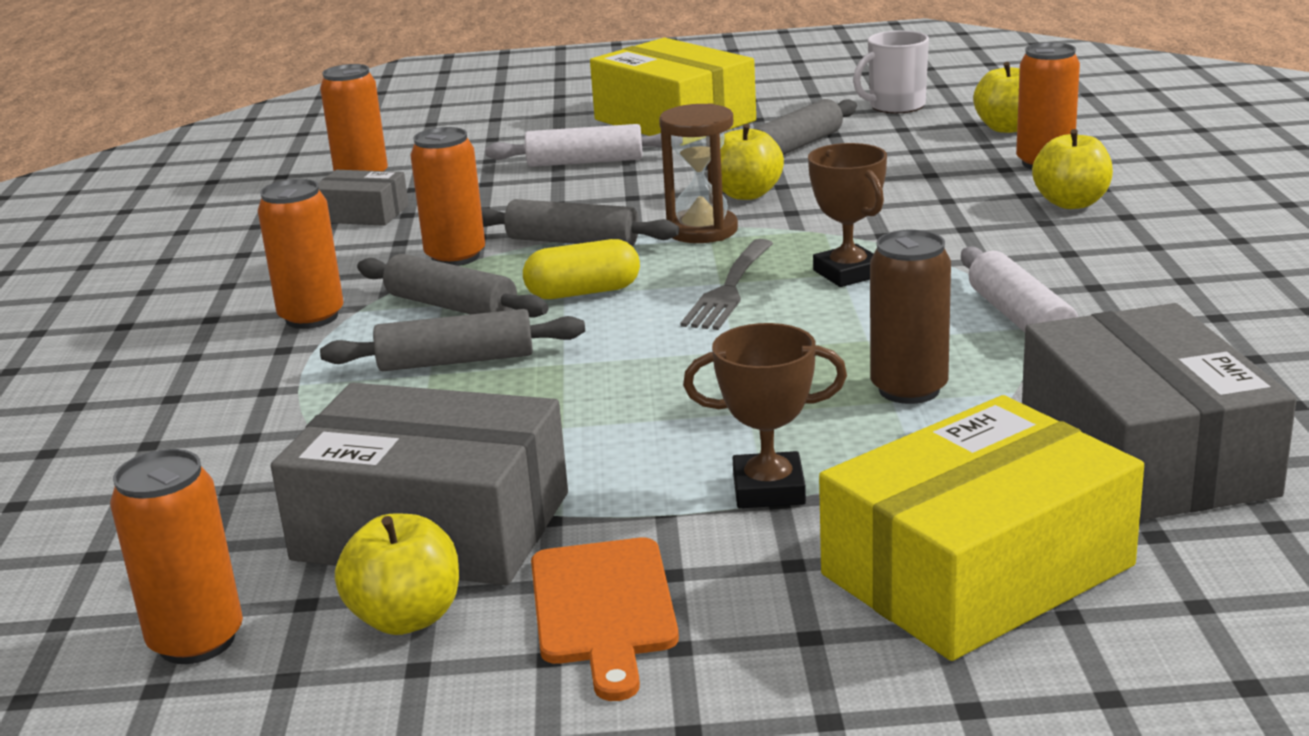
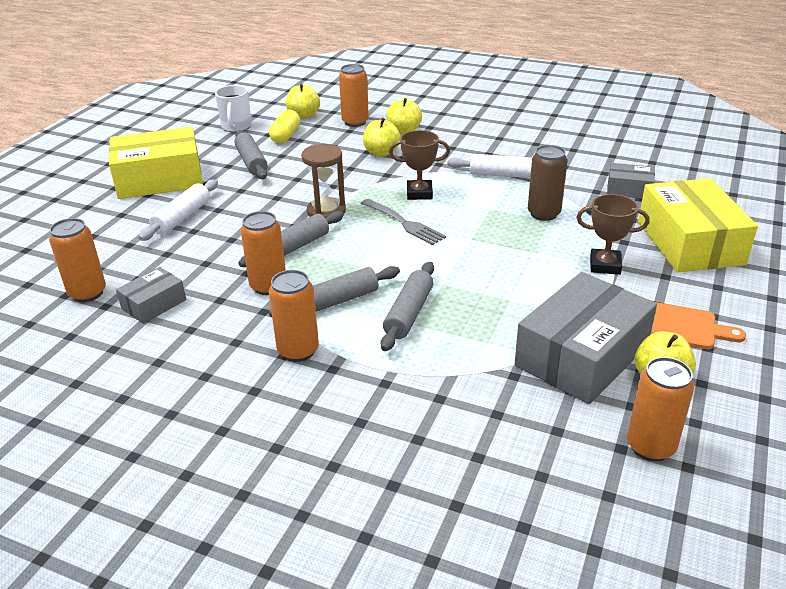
camera: 65 degrees left, 10 degrees up
(583, 292) = (364, 260): yellow capsule -> yellow capsule (285, 136)
(747, 194) = (296, 189): yellow apple -> yellow apple (381, 153)
(768, 489) = (605, 265): brown trophy -> brown trophy turned 75 degrees clockwise
(1145, 454) = (629, 189): grey box -> grey box, size x0.50

